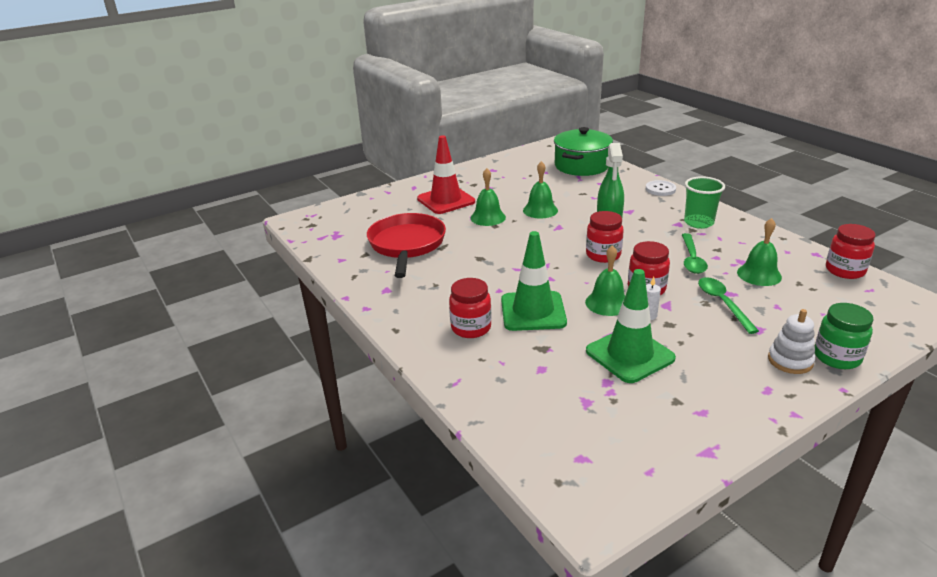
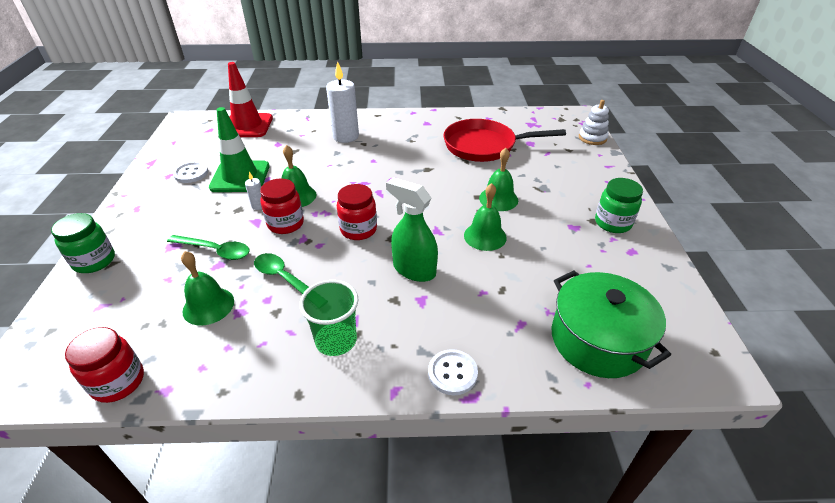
camera: 120 degrees right, 10 degrees up
(407, 245) = (484, 146): red pan -> red pan turned 150 degrees clockwise
(446, 200) = (560, 190): red traffic cone -> red traffic cone (247, 126)
(468, 178) = (612, 223): none -> green jar
(471, 328) = (345, 136): red jar -> white candle
(533, 311) = (331, 163): green traffic cone -> none
(674, 396) = (191, 173): none -> white button
(790, 361) = (131, 236): white stacking toy -> white stacking toy (592, 138)

